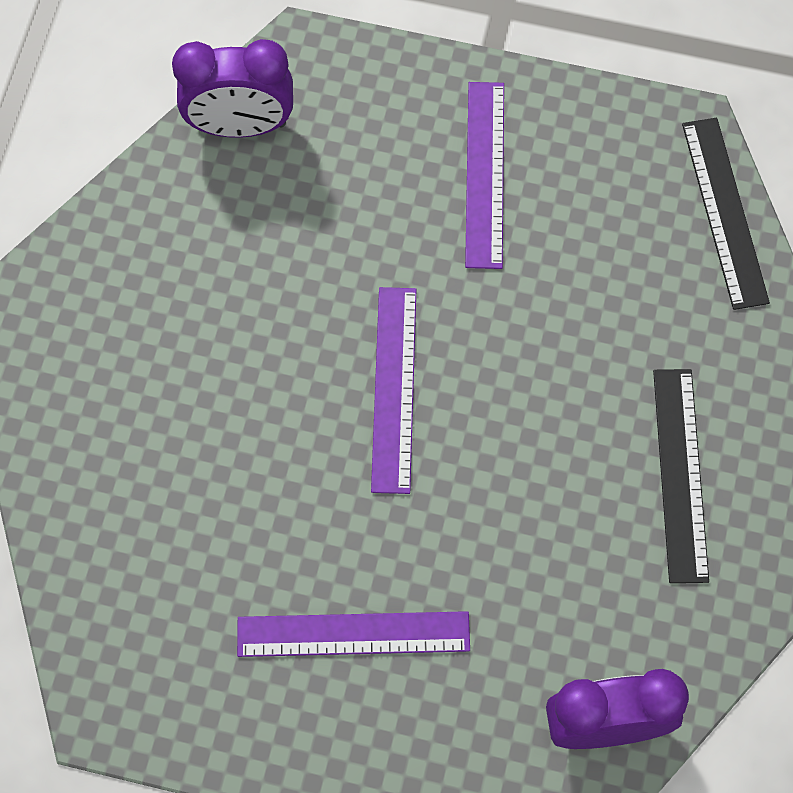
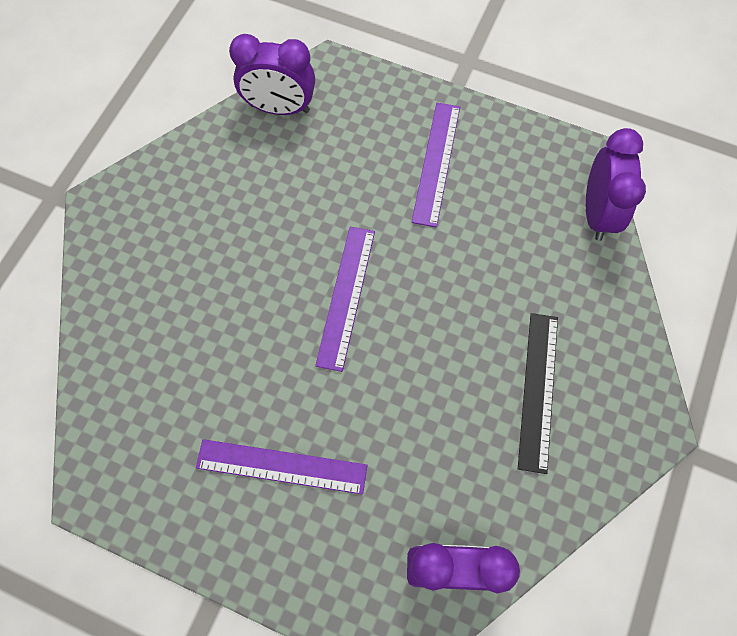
camera: 10 degrees right, 0 degrees up
(724, 212) = (597, 213): black ruler -> purple clock

